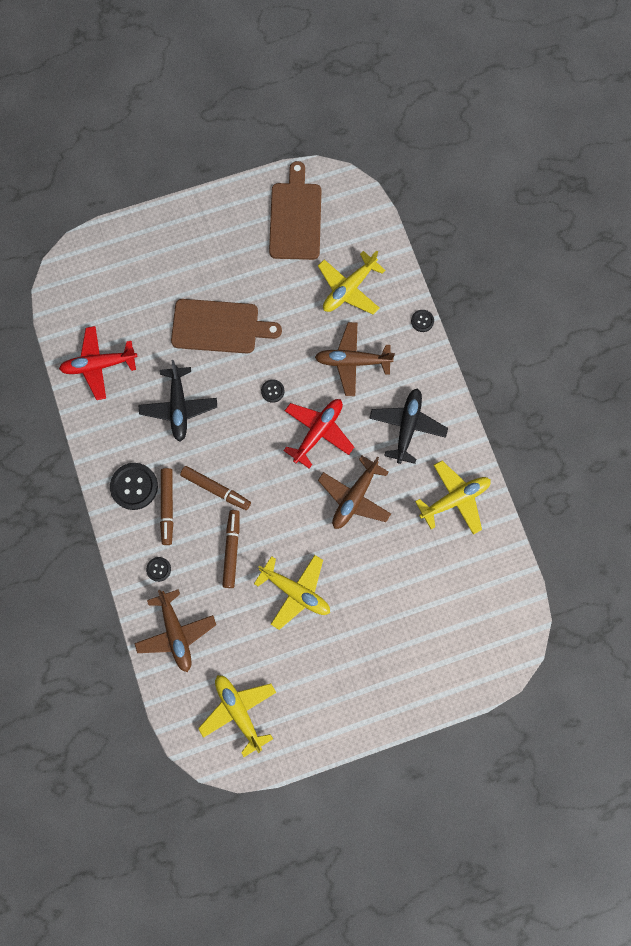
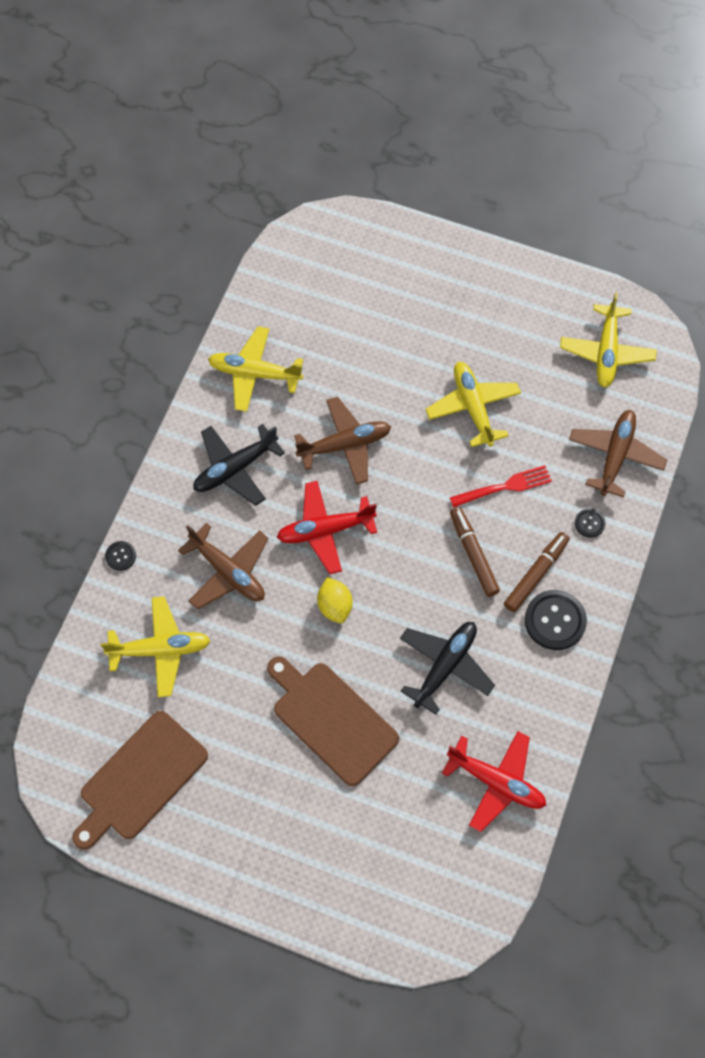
camera: 140 degrees left, 10 degrees down
(231, 550) = (504, 487): brown marker -> red fork
(272, 391) = (335, 606): black button -> yellow lemon

